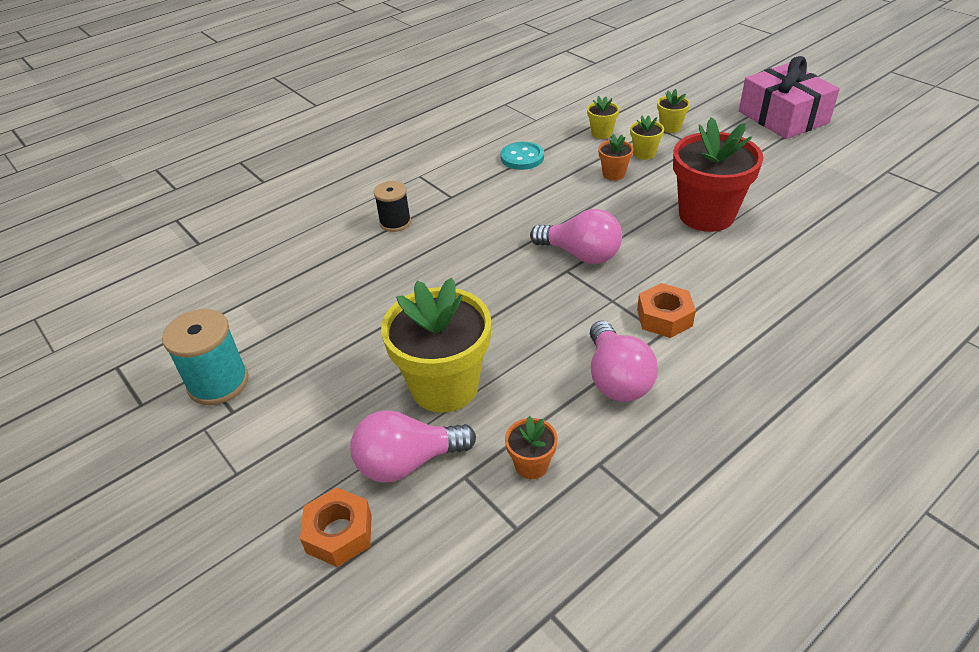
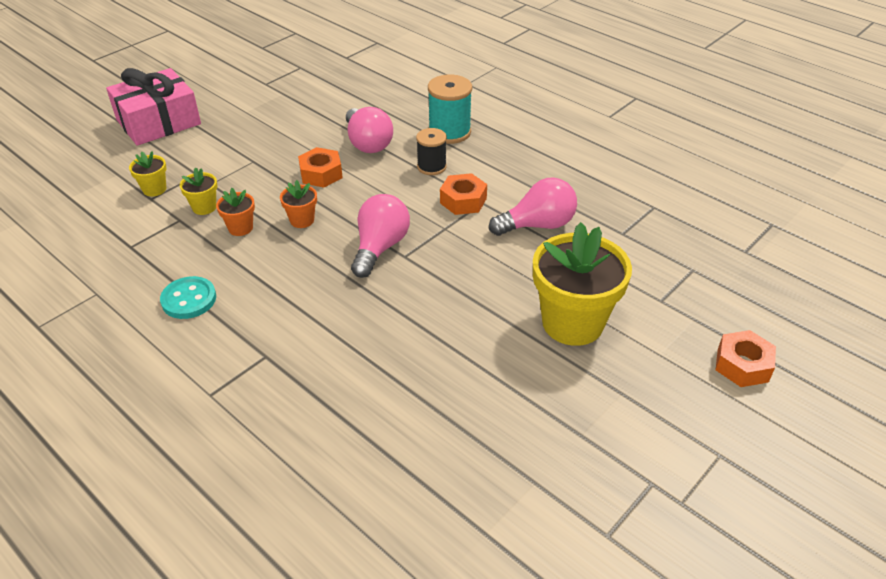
camera: 100 degrees left, 0 degrees up
(218, 383) = (618, 511): turquoise spool -> turquoise spool (449, 132)
(395, 222) = (317, 402): black spool -> black spool (431, 167)
(408, 462) = (661, 335): pink light bulb -> pink light bulb (367, 143)
(531, 465) = (636, 265): orange flower pot -> orange flower pot (302, 220)
(601, 133) = (151, 237): yellow flower pot -> none
(706, 215) = (321, 174): red flower pot -> orange nut

